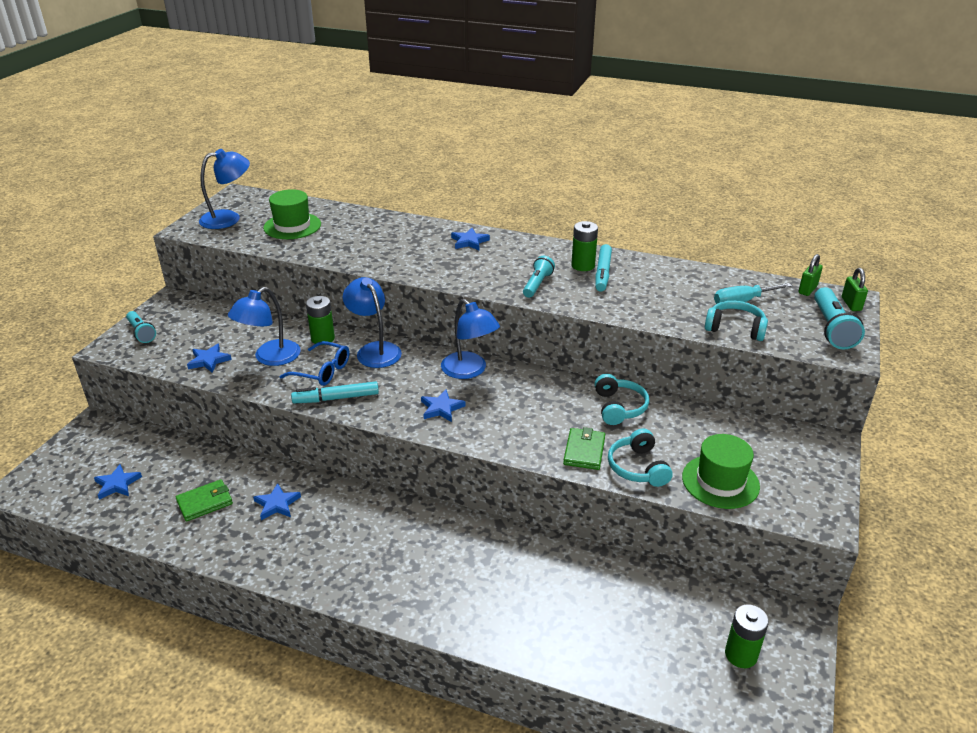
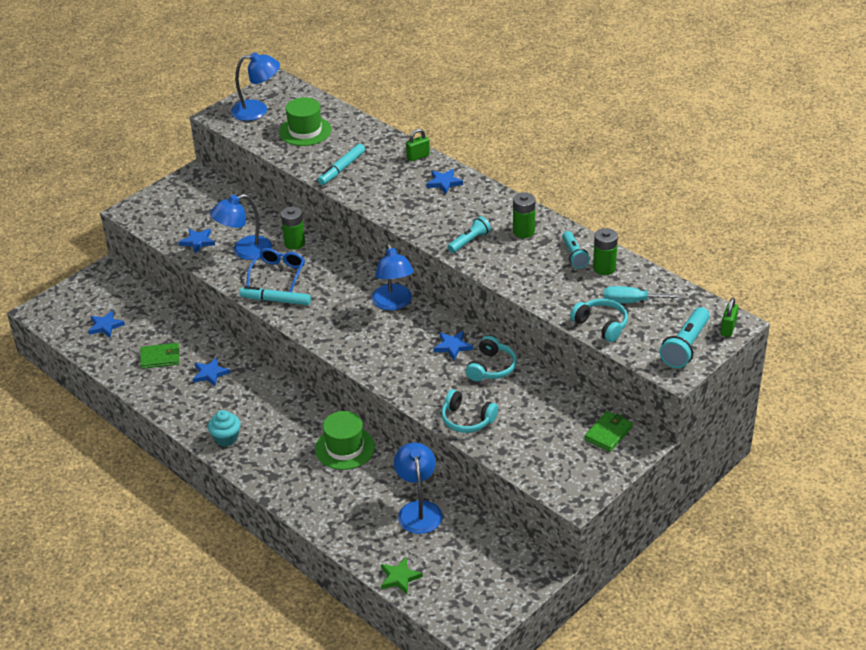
camera: 25 degrees right, 5 degrees up
(141, 333) = (158, 203): turquoise flashlight -> turquoise flashlight (574, 255)
(322, 371) = (278, 273): blue glasses -> blue glasses turned 120 degrees counterclockwise
(337, 575) = (226, 438): none -> turquoise cupcake
(374, 350) = (329, 265): blue lamp -> blue lamp (418, 510)
(441, 408) = (350, 330): blue star -> blue star (452, 346)
(584, 451) = (435, 395): green wallet -> green wallet (608, 433)
(603, 273) = (535, 243): turquoise marker -> turquoise marker (342, 168)
(638, 467) = (467, 419): turquoise headphones -> turquoise headphones turned 75 degrees counterclockwise
(658, 686) = (399, 578): none -> green star
(720, 481) = (522, 448): green hat -> green hat (345, 448)
(741, 655) = (474, 578): green battery -> green battery (604, 268)
(807, 289) = (703, 304): green padlock -> green padlock (418, 156)

